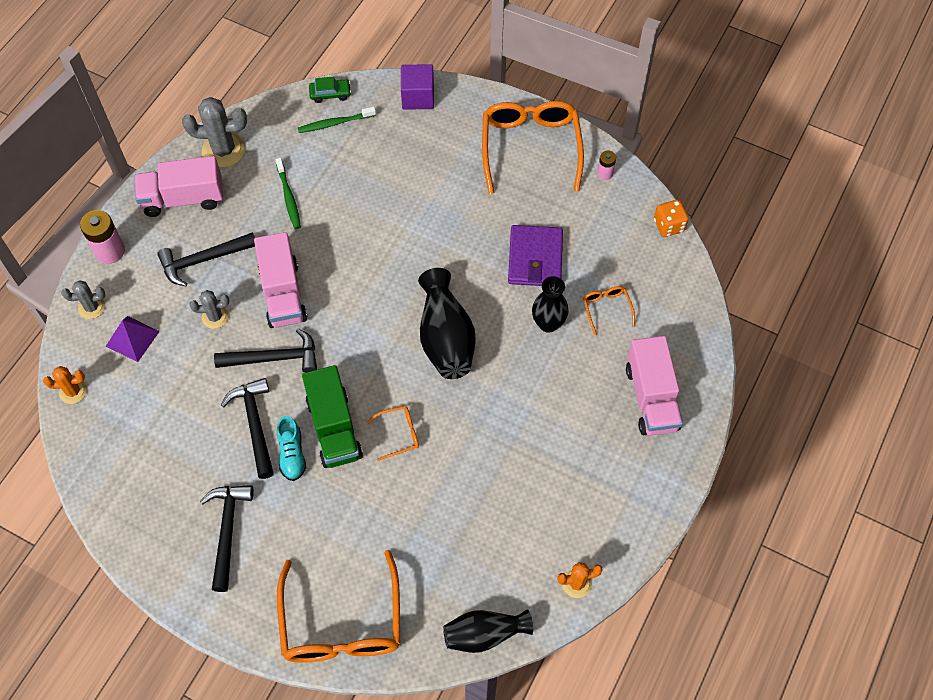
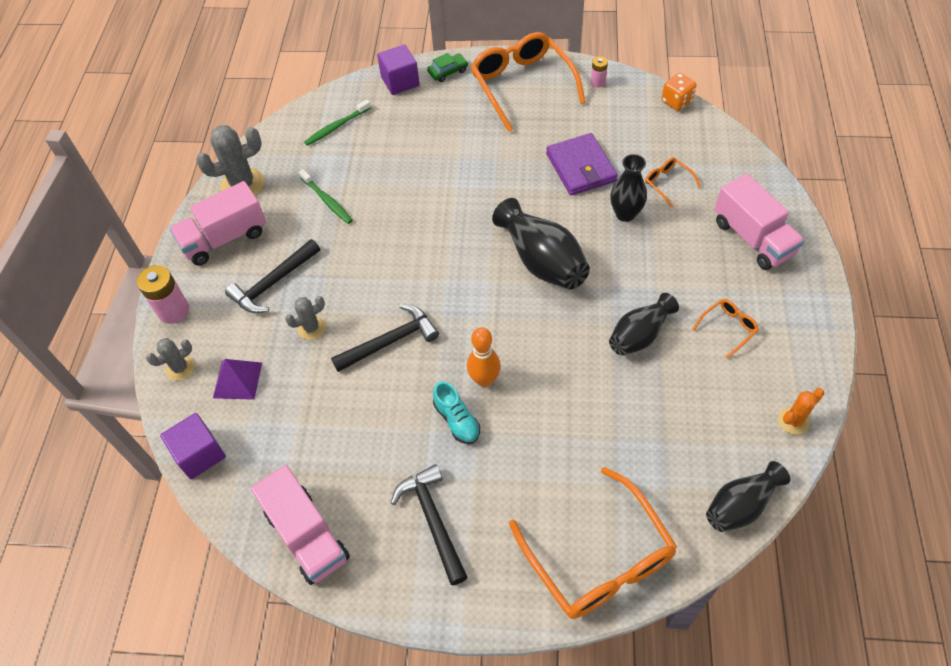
camera: 20 degrees left, 5 degrees down
(73, 391) = (200, 454): orange cactus -> purple cube
(255, 424) = (404, 408): black hammer -> none
(283, 293) = (367, 282): pink truck -> pink truck (307, 535)
(330, 94) = (319, 106): green car -> green car (448, 71)
(334, 428) = (484, 380): green truck -> orange bowling pin
(399, 434) = (549, 359): orange glasses -> orange glasses (728, 328)
(490, 446) = (639, 335): none -> black vase

